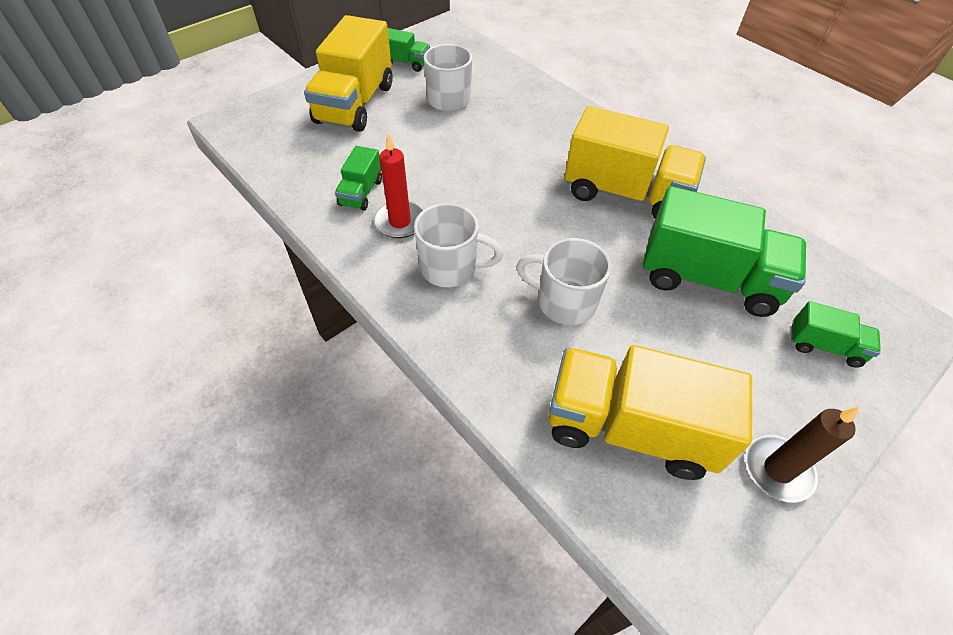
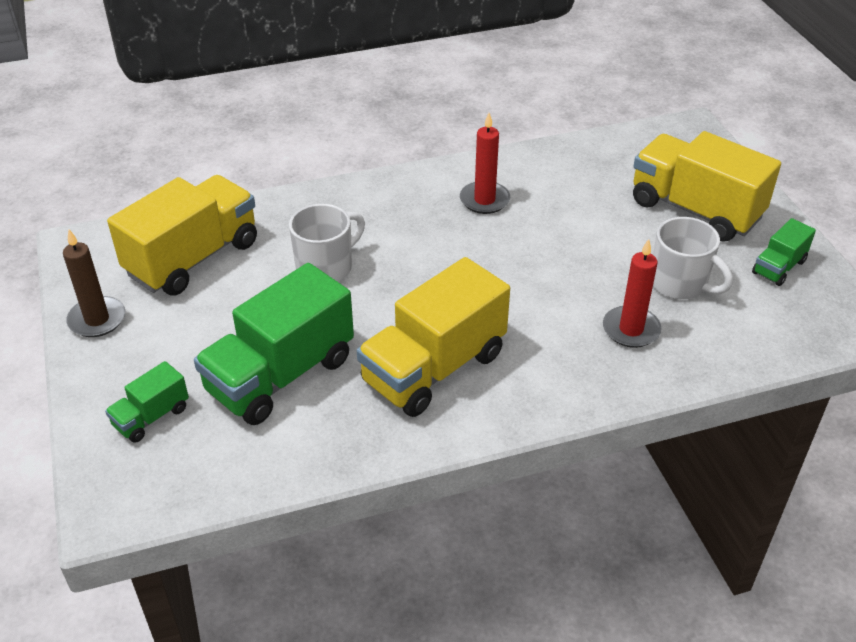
camera: 115 degrees right, 10 degrees down
(361, 192) = (538, 186): green truck -> none
(450, 268) = (409, 215): white mug -> none
(513, 112) = (631, 329): none -> red candle

